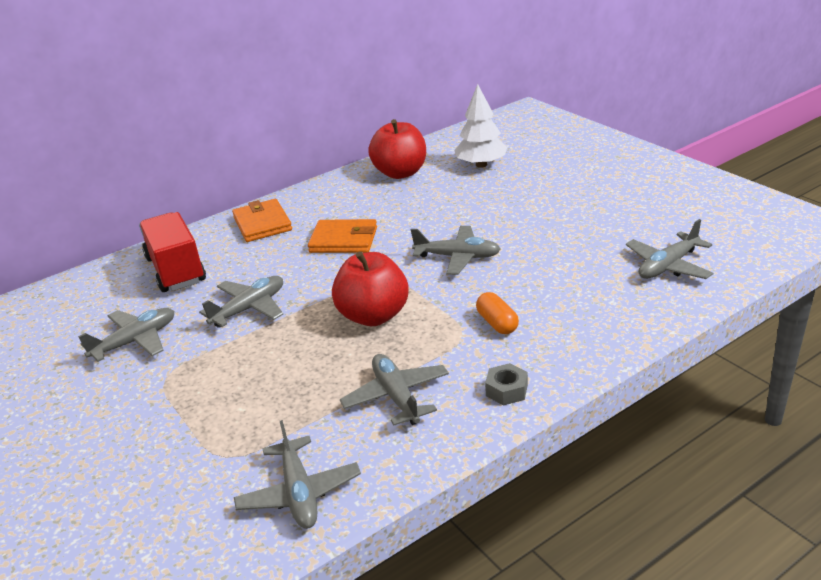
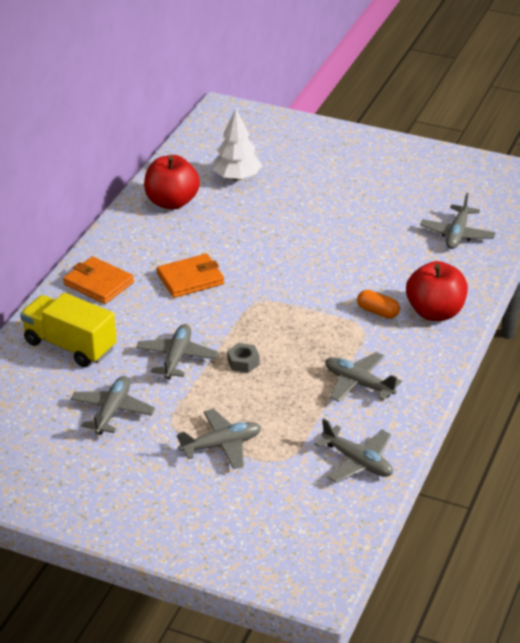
camera: 35 degrees left, 5 degrees up
(176, 270) = (70, 346): red truck -> yellow truck
(373, 316) = (283, 333): red apple -> red apple (435, 312)
(457, 257) = (300, 268): grey plane -> grey plane (221, 445)
(506, 390) = (426, 356): grey nut -> grey nut (243, 362)

